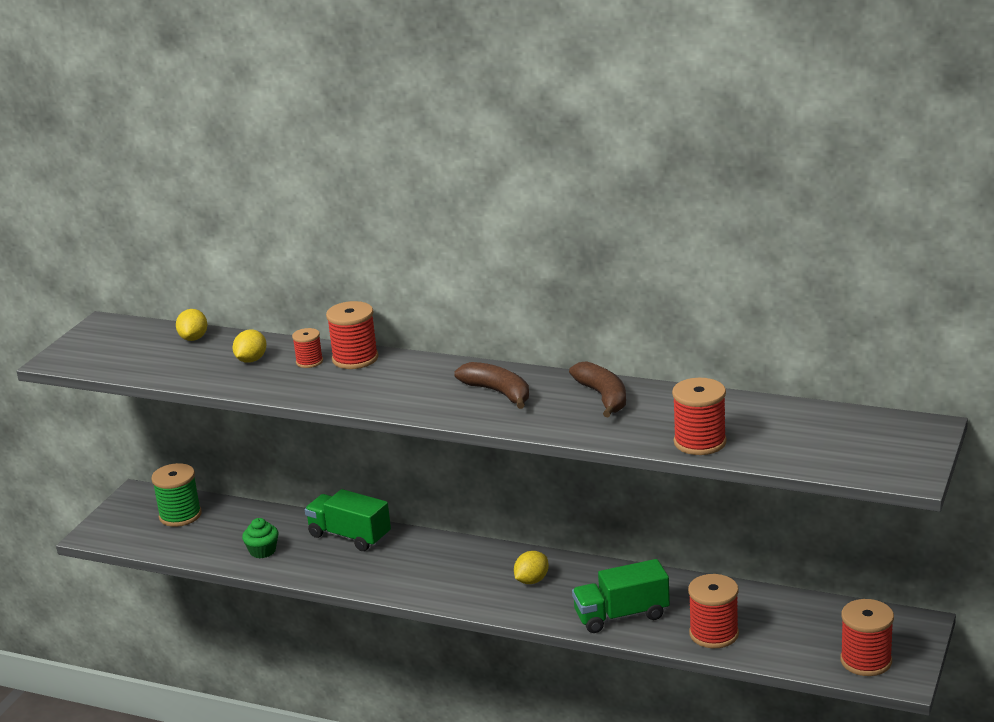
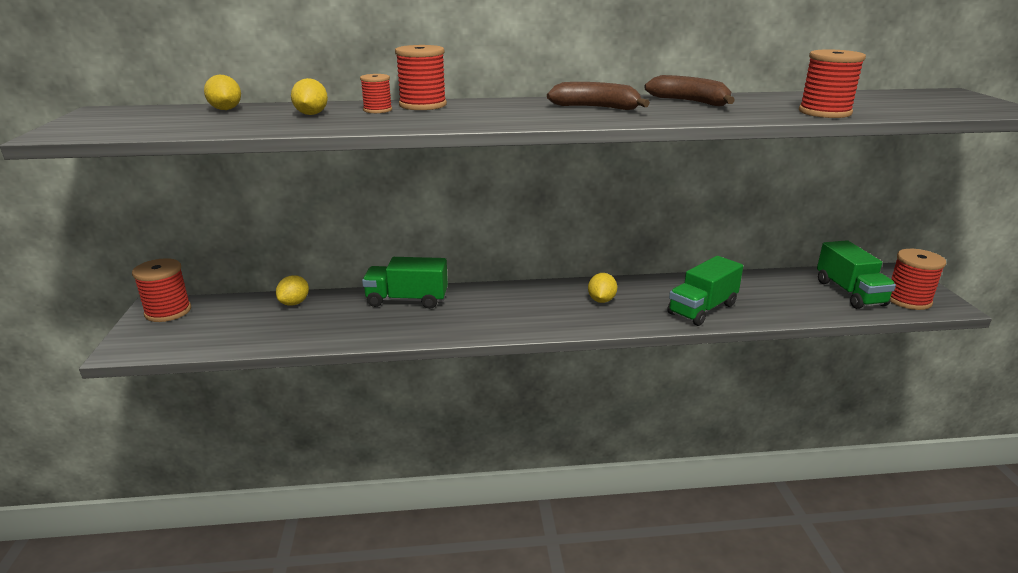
camera: 30 degrees left, 0 degrees up
(180, 515) = (218, 315): green spool -> none
(250, 516) = (294, 303): none -> yellow lemon
(262, 551) = (330, 327): green cupcake -> none
(714, 634) = (785, 306): red spool -> red spool (168, 311)
(811, 636) = (849, 293): none -> green truck

